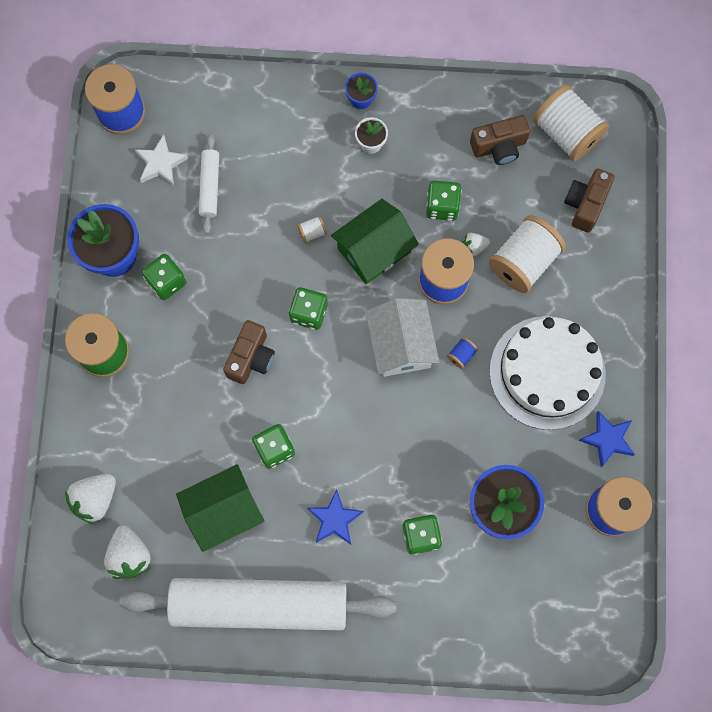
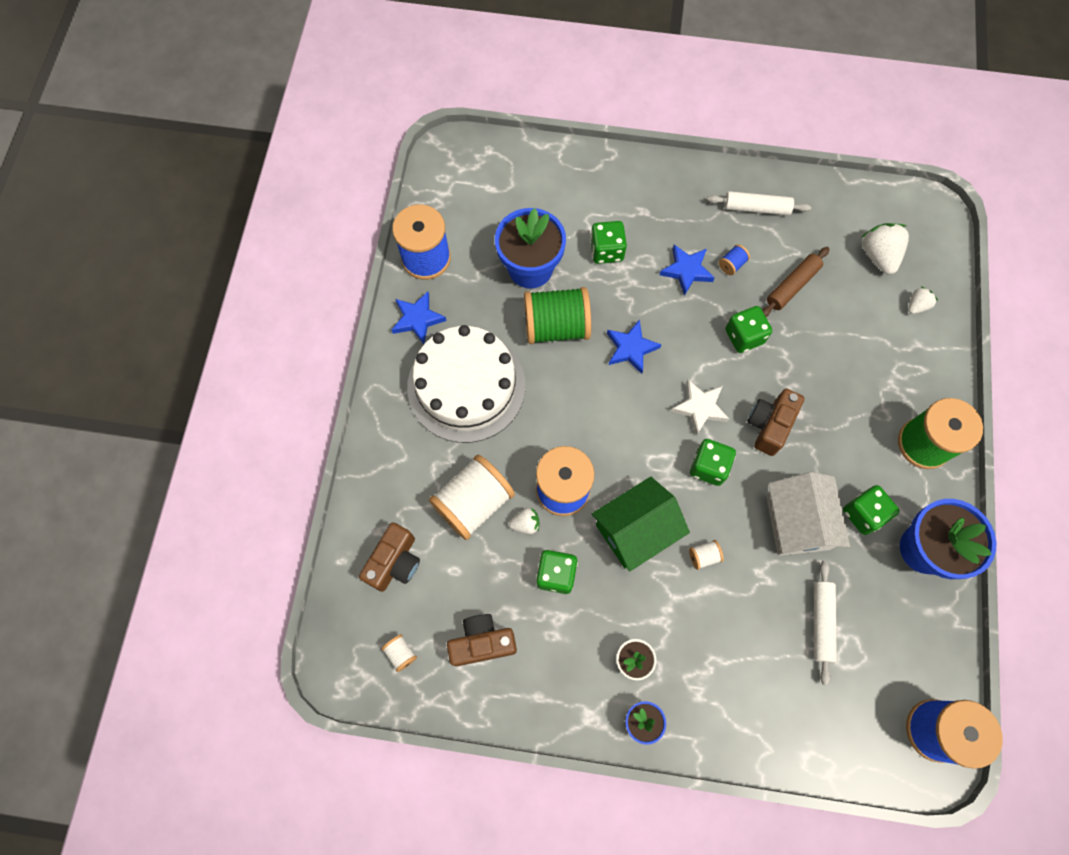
camera: 175 degrees left, 5 degrees down
(95, 499) = (916, 306): white strawberry -> white strawberry, size x0.56
(161, 163) = (880, 657): white star -> white star (700, 408)
(223, 511) = (792, 286): green house -> brown rolling pin
(260, 604) = (756, 208): white rolling pin -> white rolling pin, size x0.42
(388, 426) = (631, 348): none -> blue star
(400, 344) = (613, 426): white house -> white house (797, 522)
(461, 355) = (551, 410): blue spool -> blue spool (731, 265)
(465, 443) = (556, 326): none -> green spool
(566, 133) = (401, 653): white spool -> white spool, size x0.41

